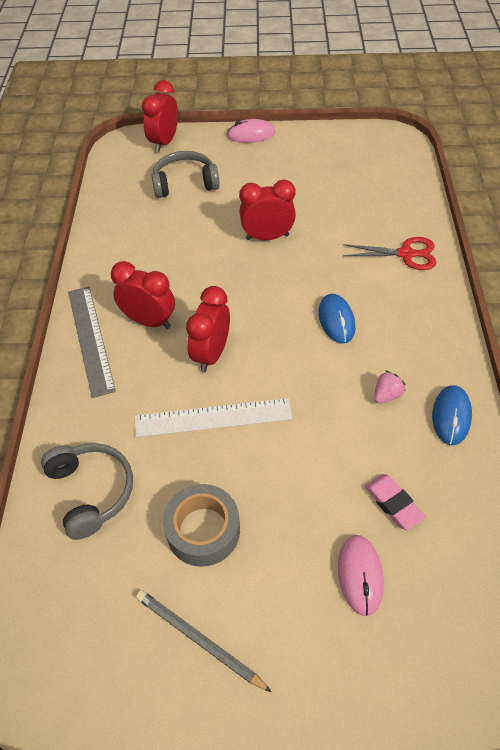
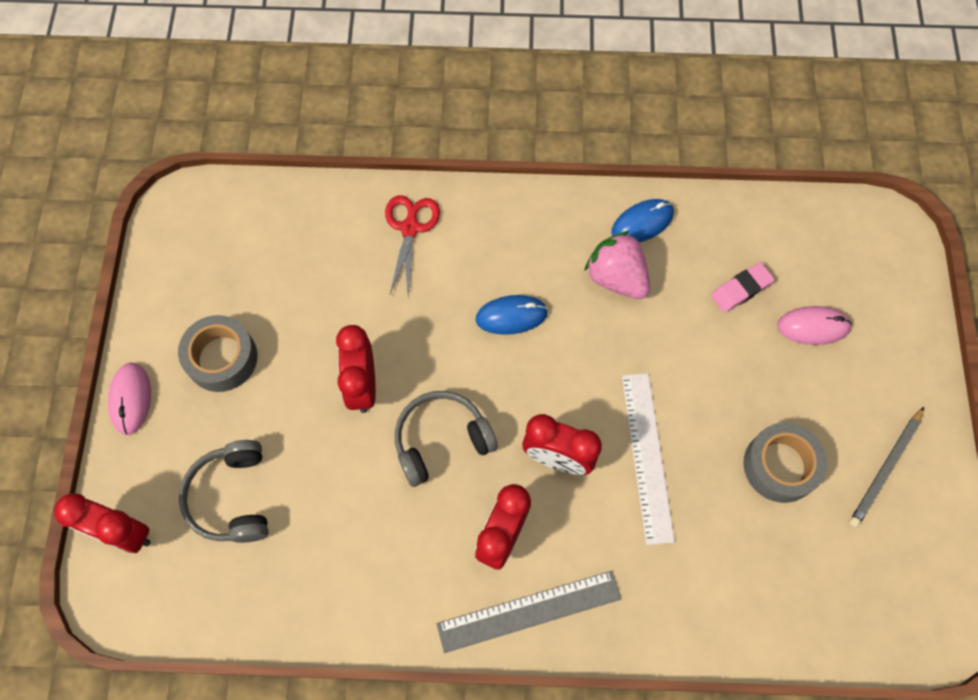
camera: 90 degrees left, 15 degrees up
(91, 491) = (744, 586): grey headphones -> grey headphones (441, 440)
(282, 169) = (222, 358): none -> grey tape
(386, 395) = (616, 278): pink strawberry -> pink strawberry, size x1.90
(451, 416) = (642, 223): blue mouse -> blue mouse turned 45 degrees counterclockwise

